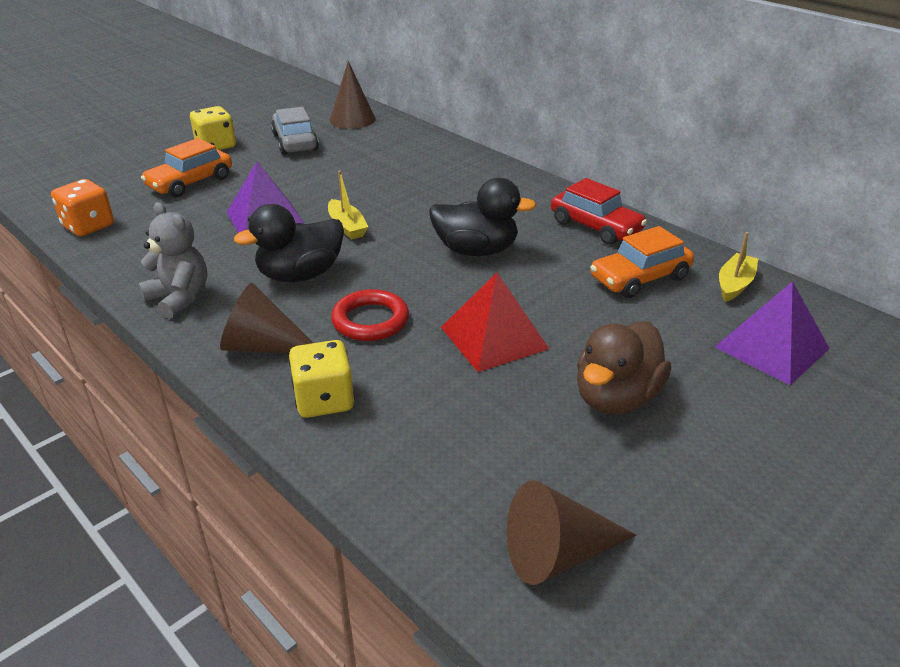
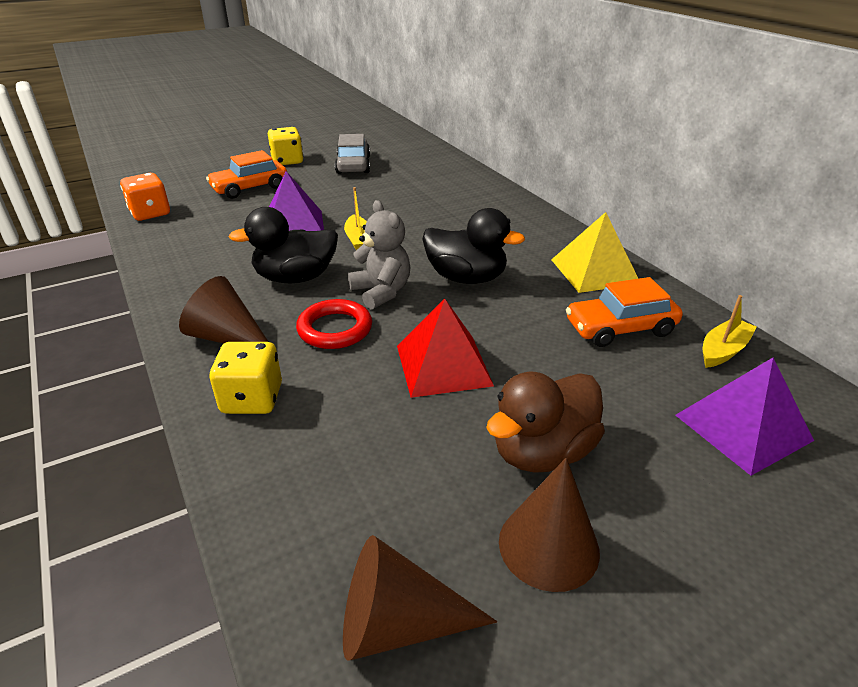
camera: 15 degrees right, 0 degrees up
(180, 298) = (184, 283): grey teddy bear -> grey teddy bear (381, 292)
(352, 119) = (411, 151): brown cone -> brown cone (548, 545)
(595, 227) = (594, 271): red car -> yellow pyramid

